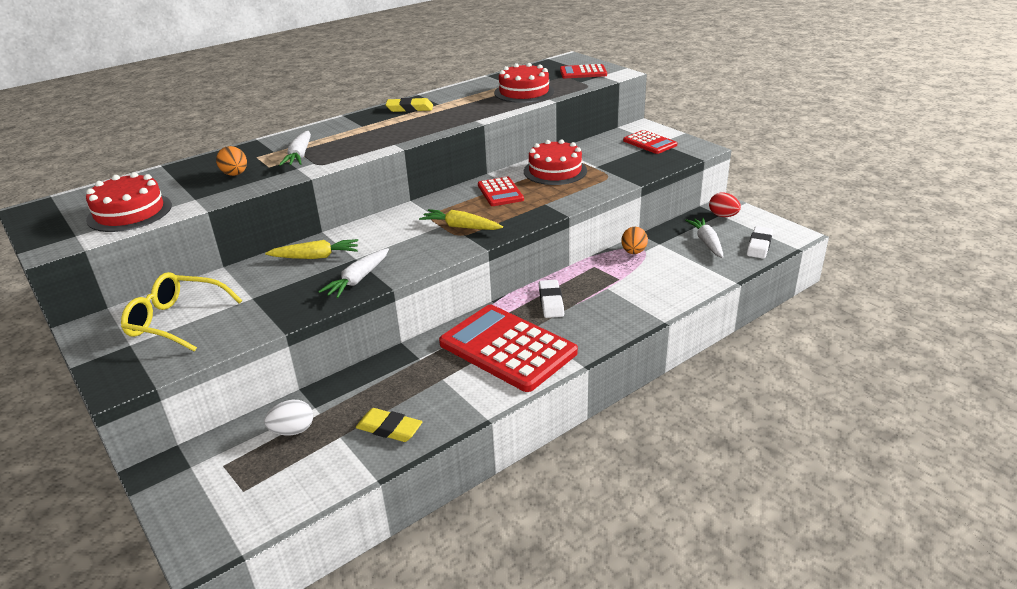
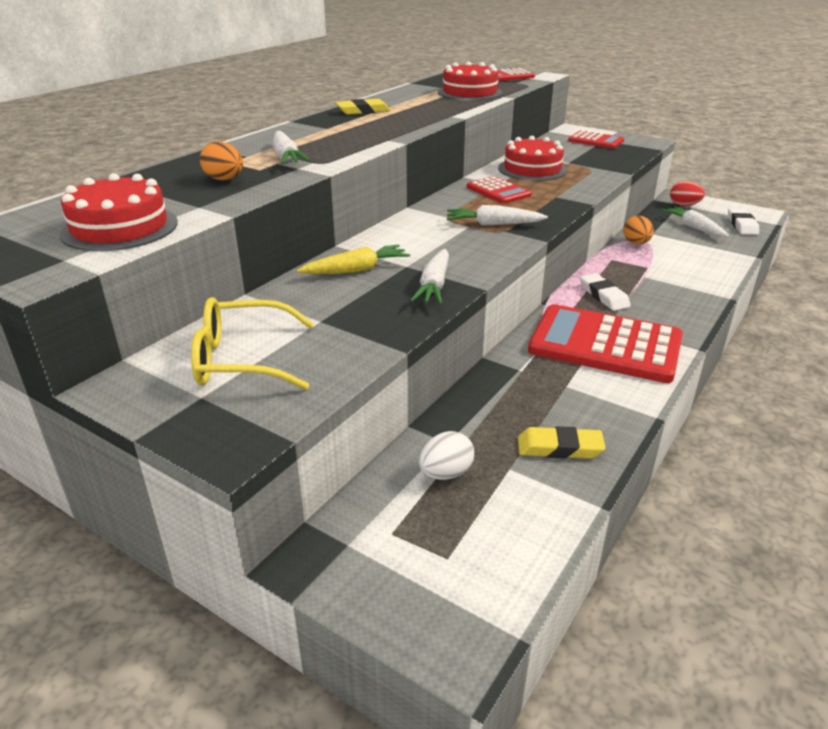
camera: 20 degrees left, 0 degrees up
(461, 227) = (493, 224): yellow carrot -> white carrot

